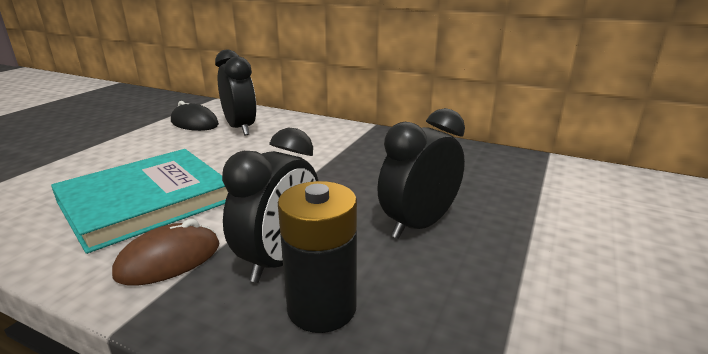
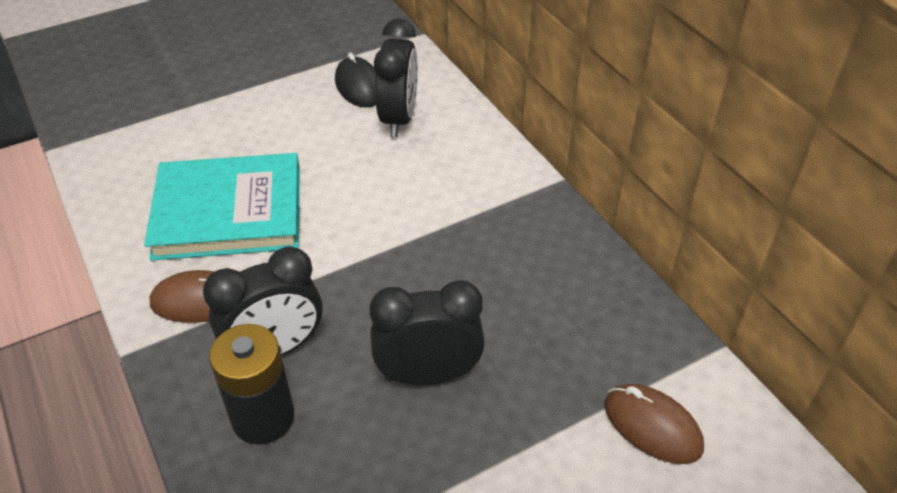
camera: 35 degrees right, 20 degrees up
(575, 193) = (652, 426): none -> brown mouse

